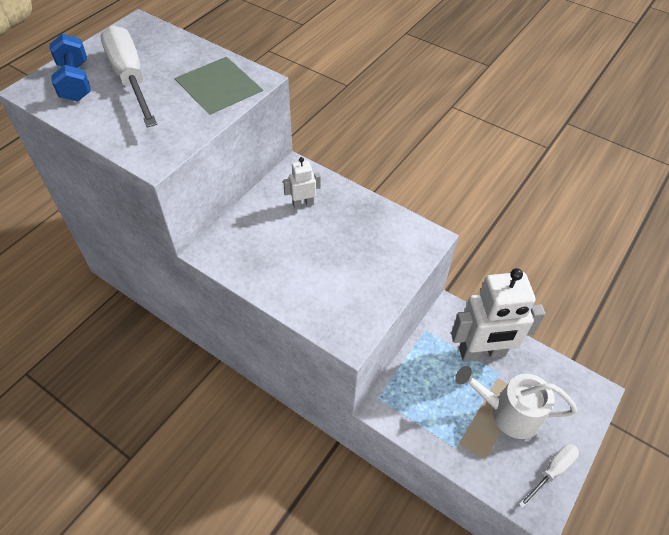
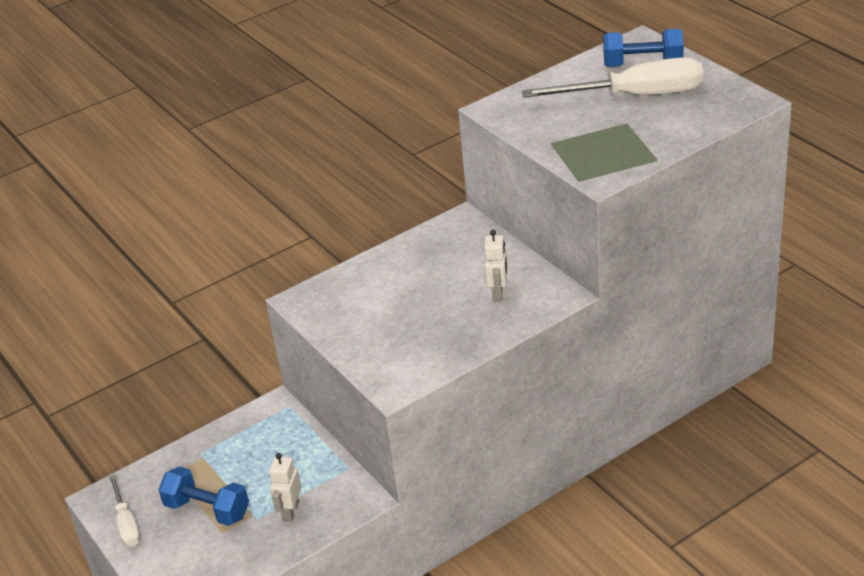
camera: 115 degrees right, 15 degrees down
(482, 352) = (290, 511): white robot -> white robot, size x0.45
(508, 412) = (207, 510): white watering can -> blue dumbbell

